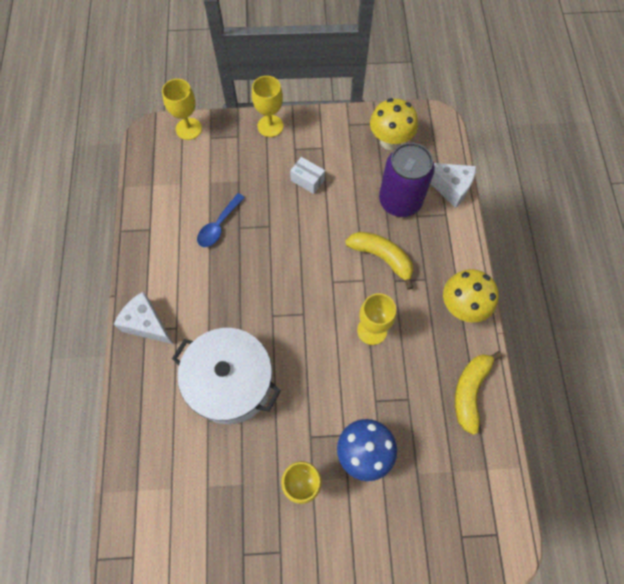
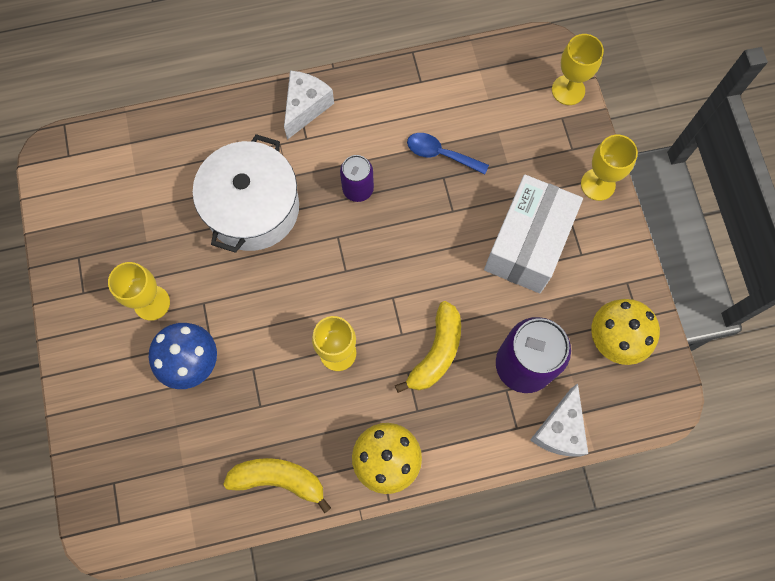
camera: 80 degrees right, 5 degrees up
(234, 293) = (358, 189): none -> purple can
(307, 180) = (527, 244): white box -> white box, size x2.36

